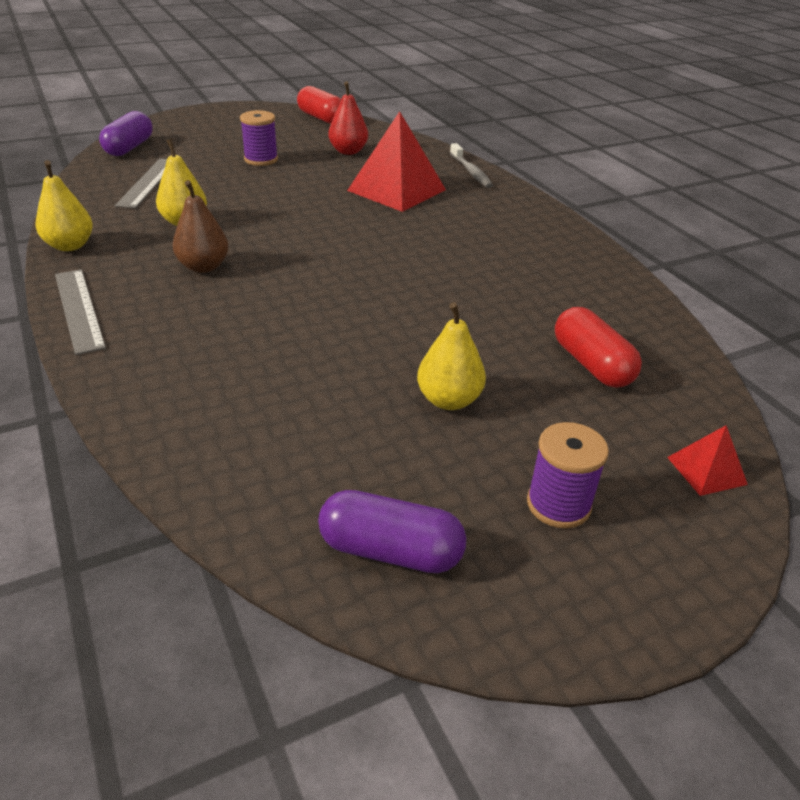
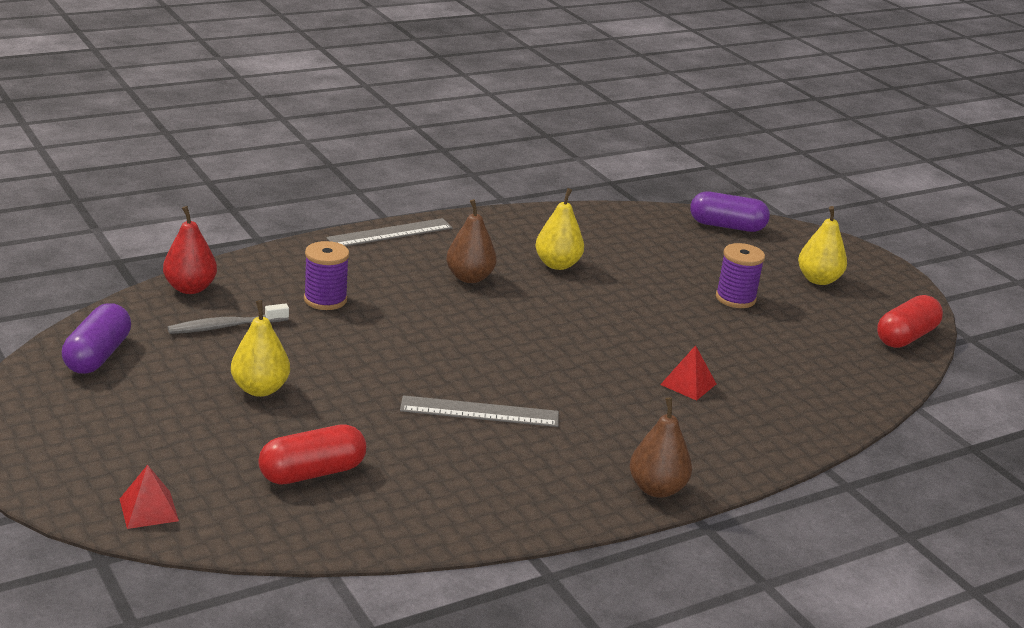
camera: 85 degrees right, 10 degrees down
(70, 246) = (495, 219): yellow pear -> yellow pear (818, 280)
(148, 182) = (641, 242): grey ruler -> grey ruler (479, 411)
(348, 151) = (795, 354): red pear -> red pear (190, 288)
(396, 190) = (688, 384): red pyramid -> red pyramid, size x0.47
(471, 172) = (776, 444): grey toothbrush -> grey toothbrush (225, 326)
(543, 215) = (657, 489): none -> brown pear
(558, 504) = (125, 427): purple spool -> purple spool (325, 300)

